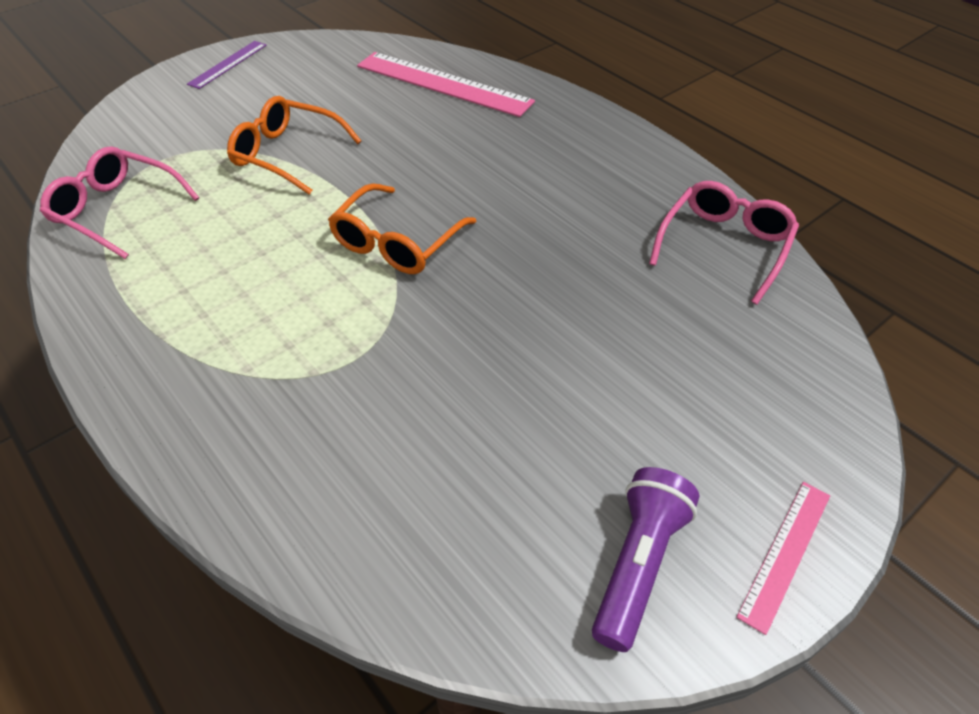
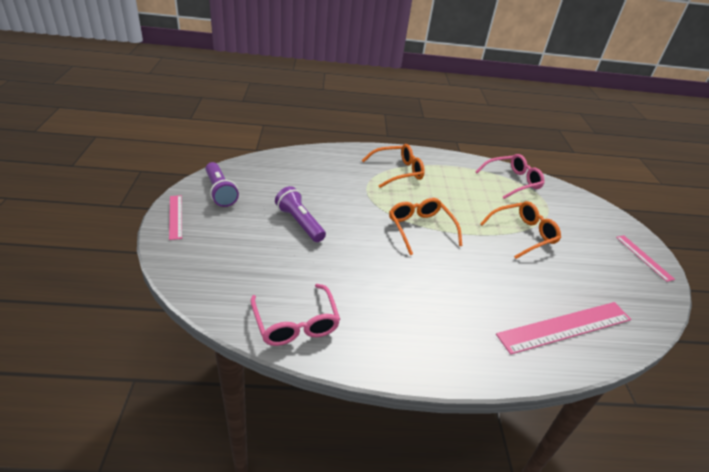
camera: 125 degrees right, 10 degrees down
(228, 64) = (644, 257): purple ruler -> pink ruler
(232, 355) = (398, 171): none -> orange glasses
(560, 373) = (299, 223): none -> purple flashlight

